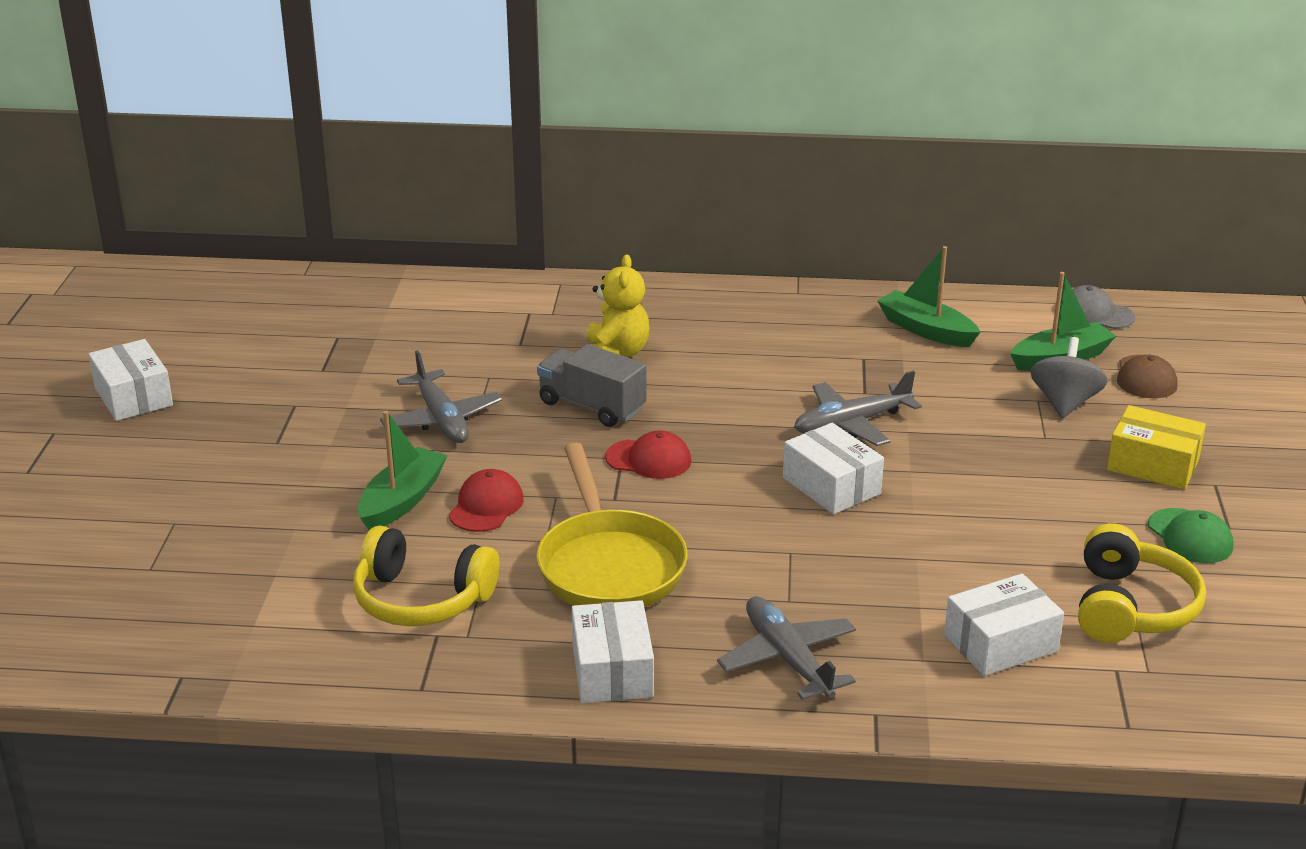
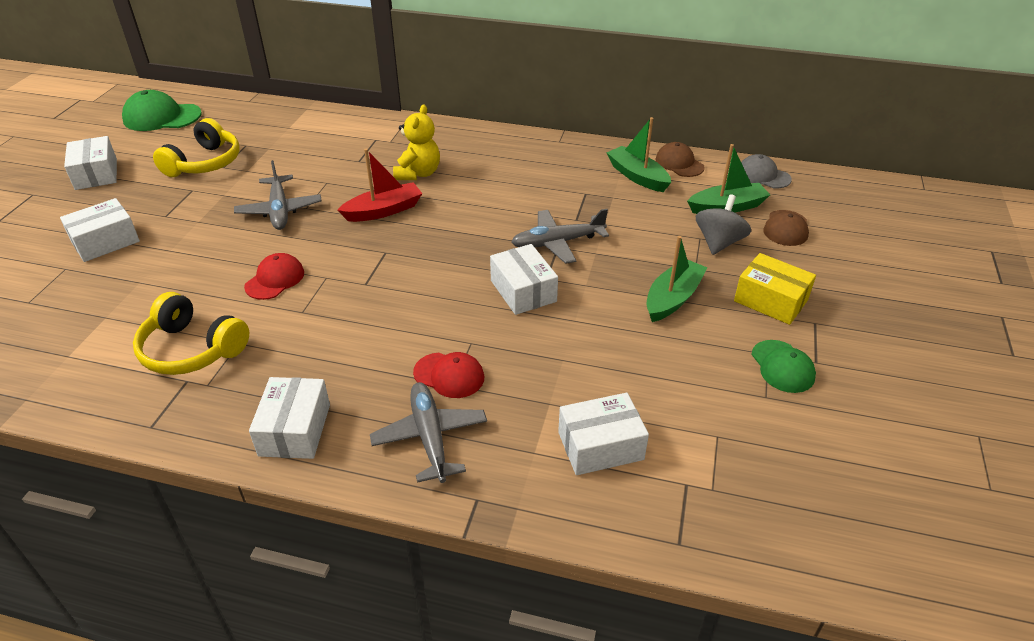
camera: 10 degrees right, 10 degrees up
(182, 308) = (162, 117): none -> green cap
(210, 483) = (105, 241): none -> white box
(402, 500) = (221, 269): green boat -> green boat (673, 298)
(592, 406) = (383, 211): grey truck -> red boat
(609, 565) = (336, 338): yellow pan -> none
(649, 459) = (403, 255): red cap -> red cap (449, 375)
(977, 308) = (679, 163): none -> brown cap
(1130, 607) = (716, 426): yellow headphones -> yellow headphones (205, 163)

